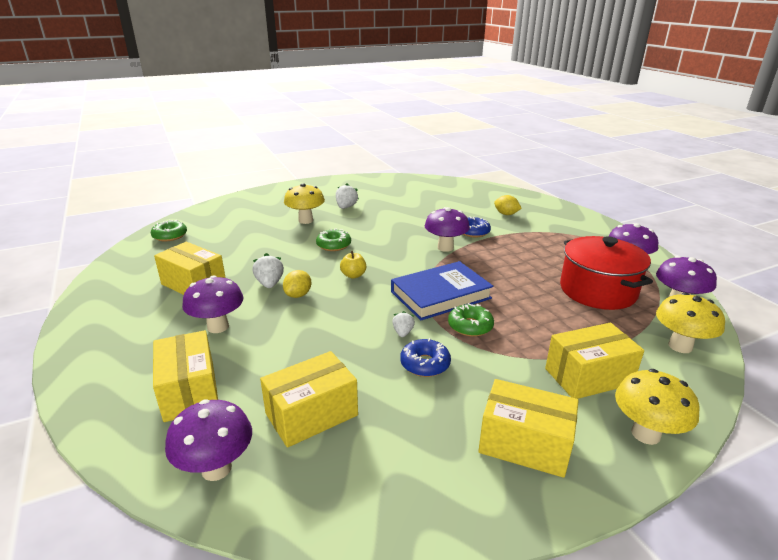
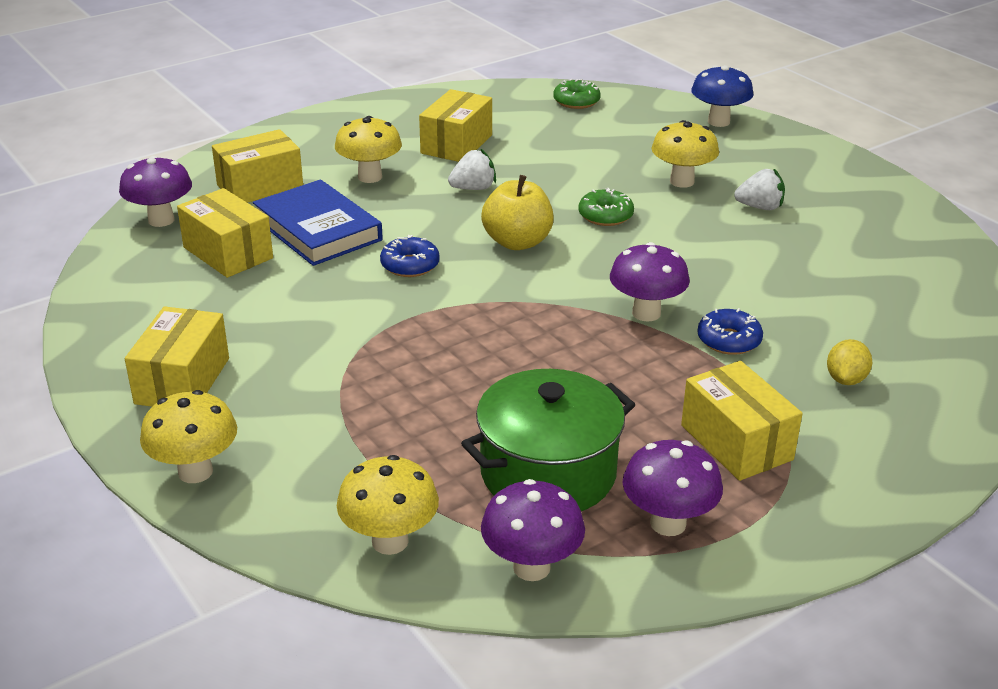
camera: 80 degrees right, 5 degrees up
(218, 327) = (370, 177): purple mushroom -> yellow mushroom
(241, 202) = (718, 122): none -> blue mushroom
(298, 295) = (451, 211): yellow lemon -> none
(353, 275) = (517, 242): yellow apple -> yellow apple, size x1.83
(403, 332) = (381, 292): white strawberry -> none
(425, 364) = (317, 312): blue donut -> blue donut (410, 265)
(440, 295) = (484, 315): blue book -> blue book (318, 229)
(470, 326) = (406, 342): green donut -> none
(588, 376) = (304, 437): yellow box -> yellow box (736, 442)
(597, 291) = (548, 473): red pot -> green pot

